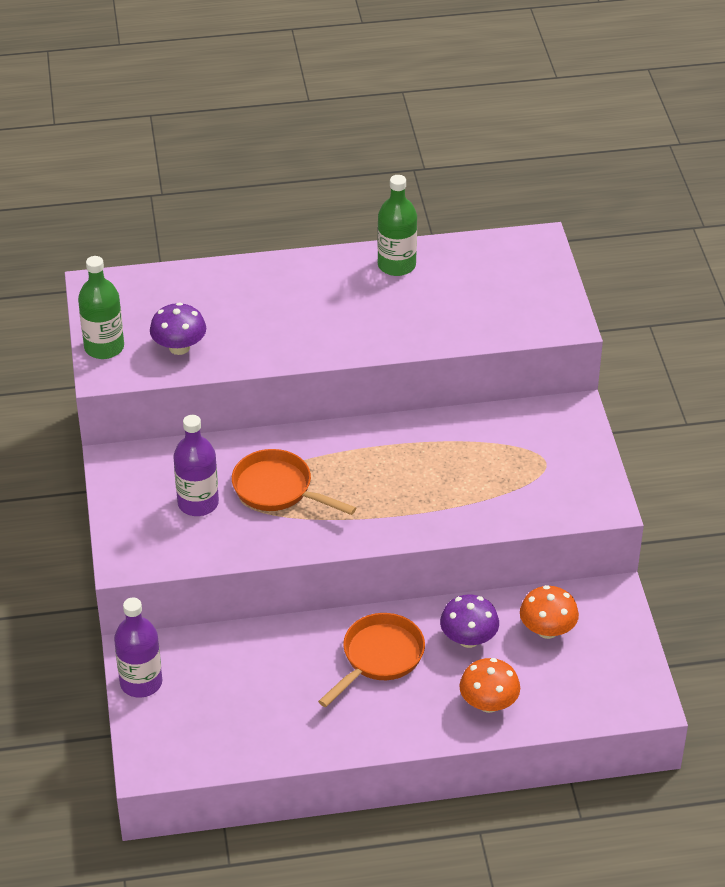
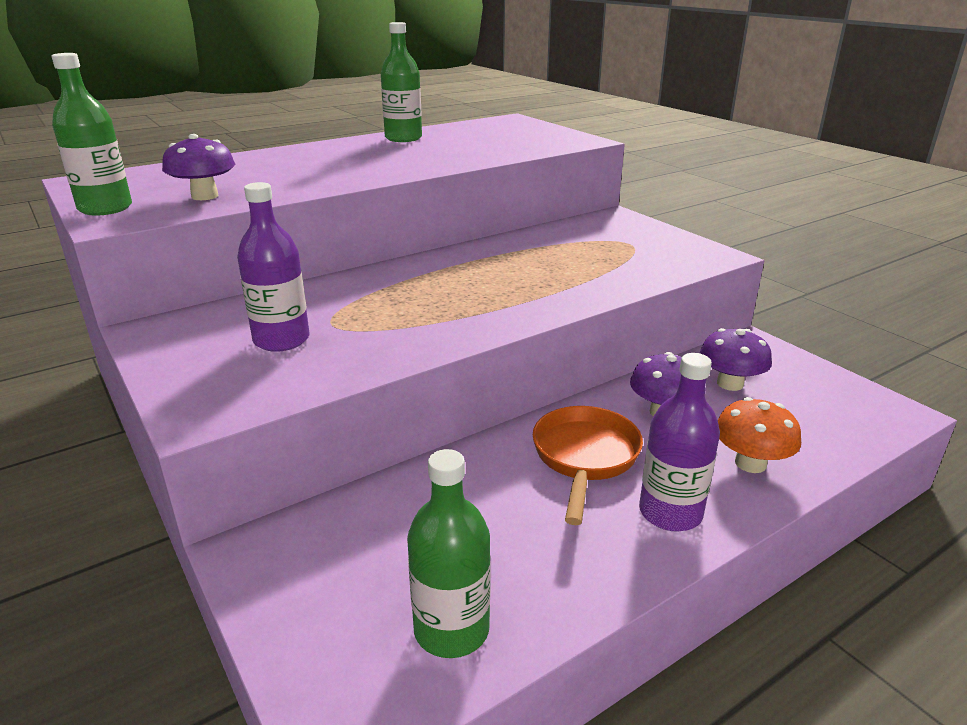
camera: 25 degrees left, 15 degrees down
(141, 682) = (273, 590): purple bottle -> purple bottle (670, 513)
(223, 740) = (451, 630): none -> green bottle
(278, 489) = (376, 310): orange pan -> none
(547, 630) = (730, 383): orange mushroom -> purple mushroom

